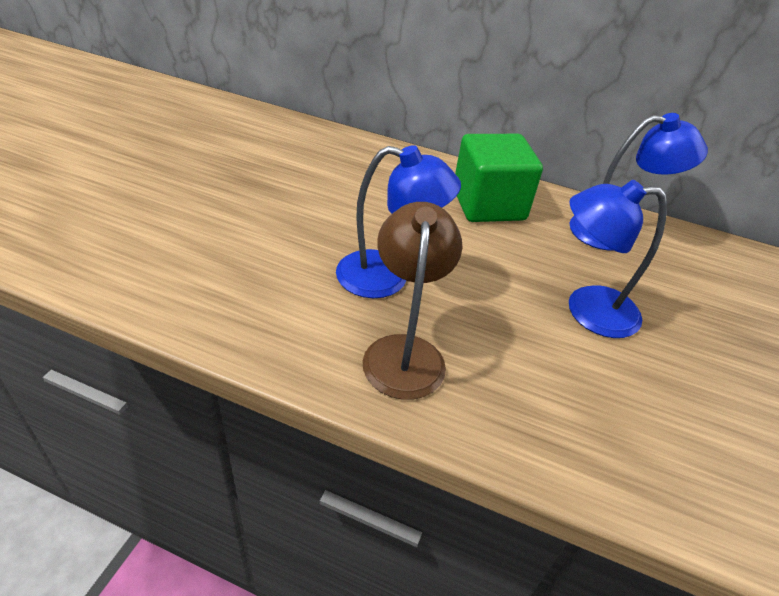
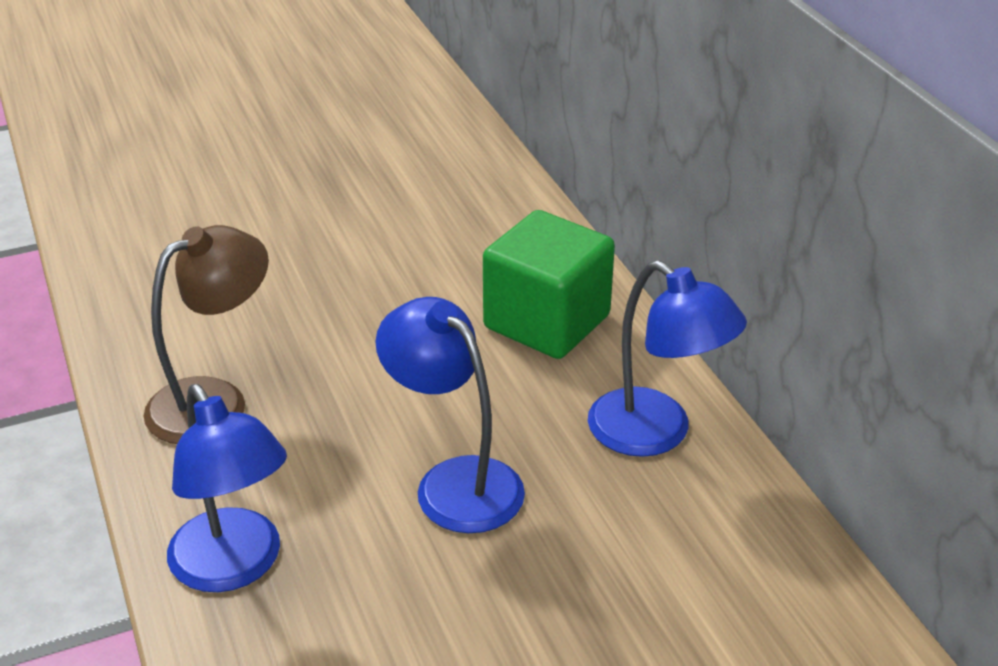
camera: 50 degrees right, 5 degrees down
(387, 277) = (307, 333): blue lamp -> blue lamp (235, 567)

